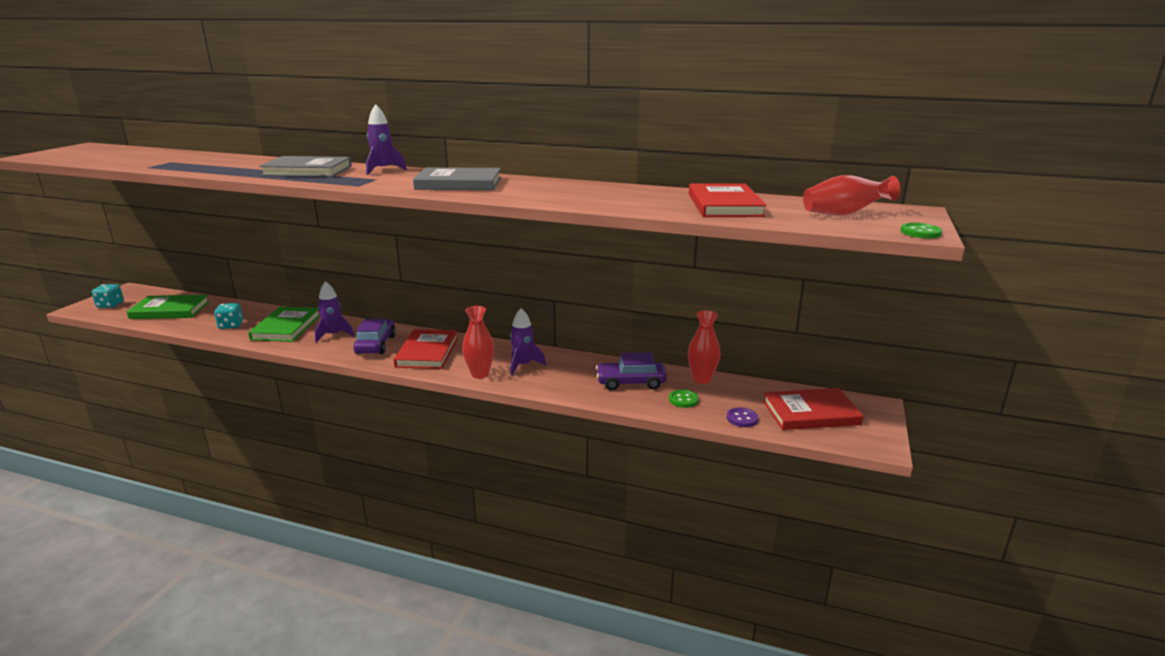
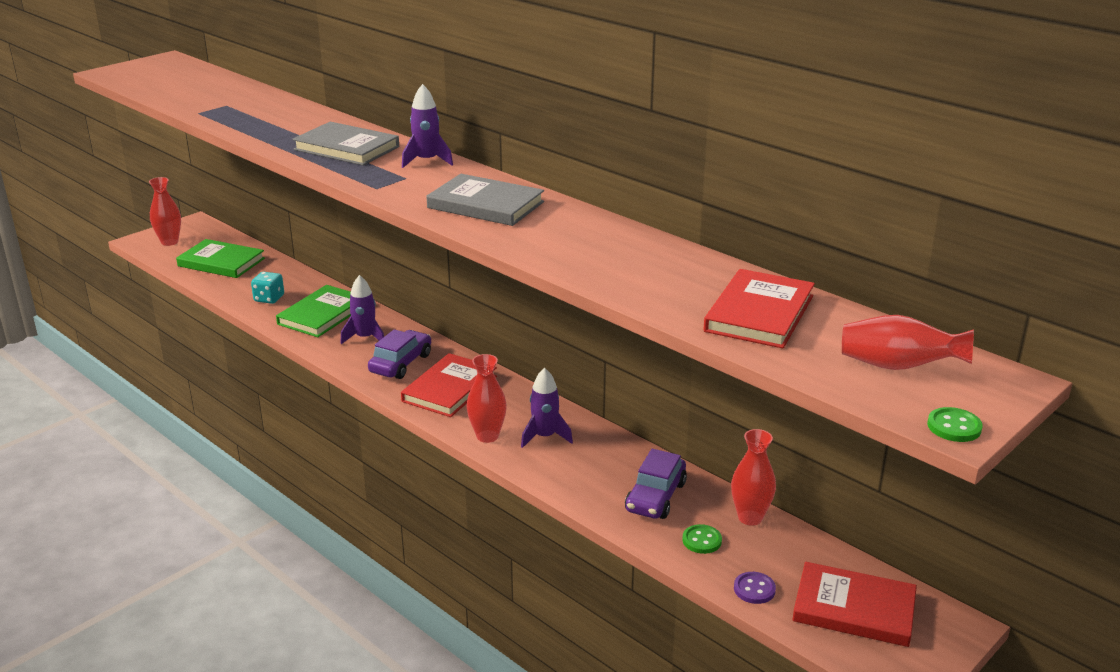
camera: 25 degrees right, 5 degrees up
(110, 305) = (169, 242): turquoise dice -> red vase
(630, 382) = (655, 497): purple car -> purple car turned 90 degrees counterclockwise

